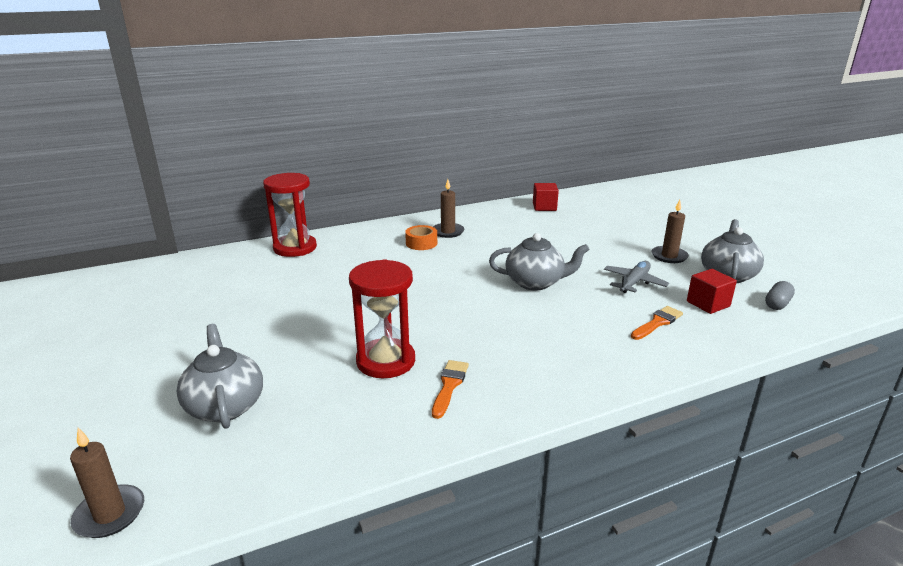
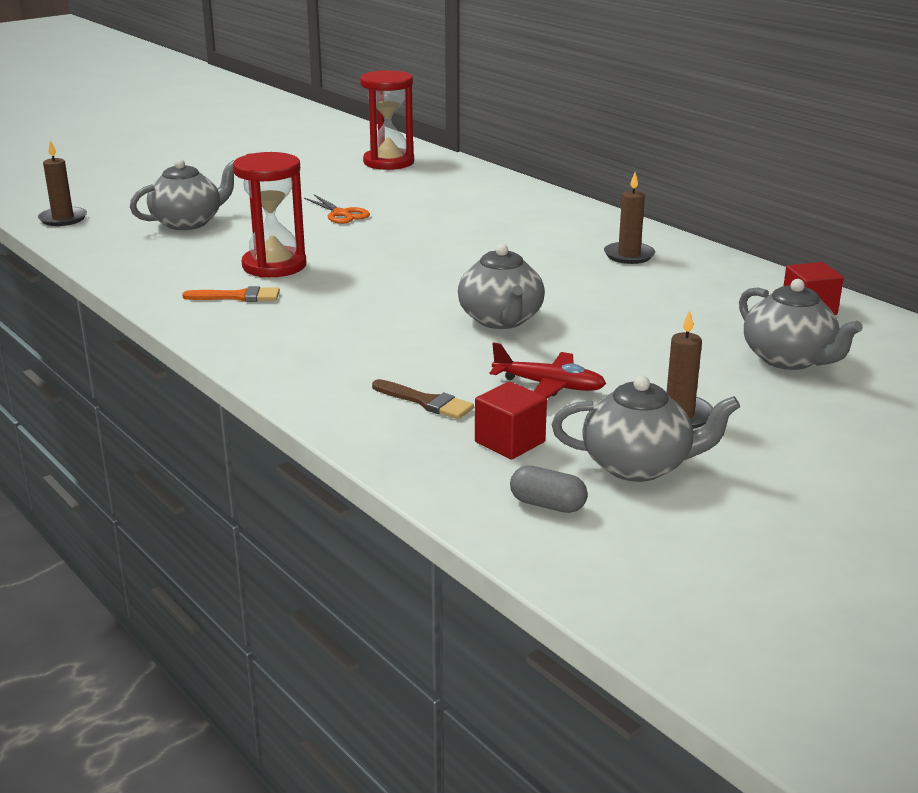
camera: 75 degrees right, 0 degrees up
(282, 317) = (341, 214): none -> orange scissors
(295, 248) = (506, 191): red hourglass -> red hourglass (388, 162)
(421, 243) = (574, 246): orange tape -> none
(604, 222) = (789, 359): none -> grey teapot
(634, 282) = (549, 385): grey plane -> red plane
(657, 323) = (426, 402): orange brush -> brown brush

